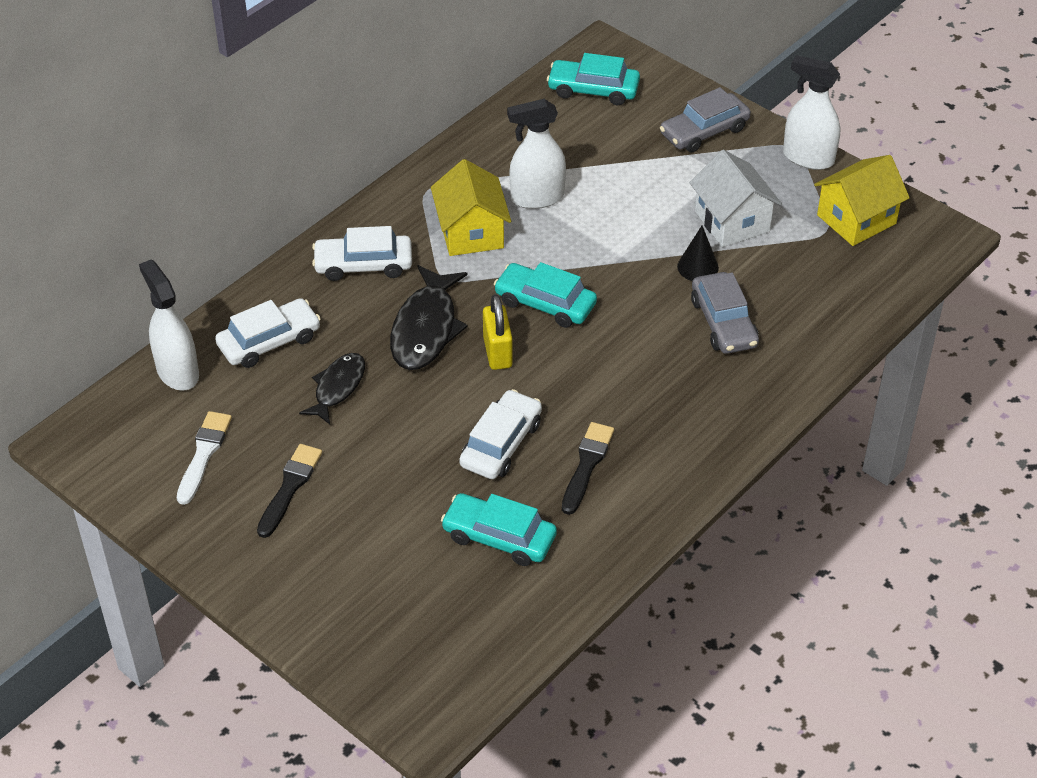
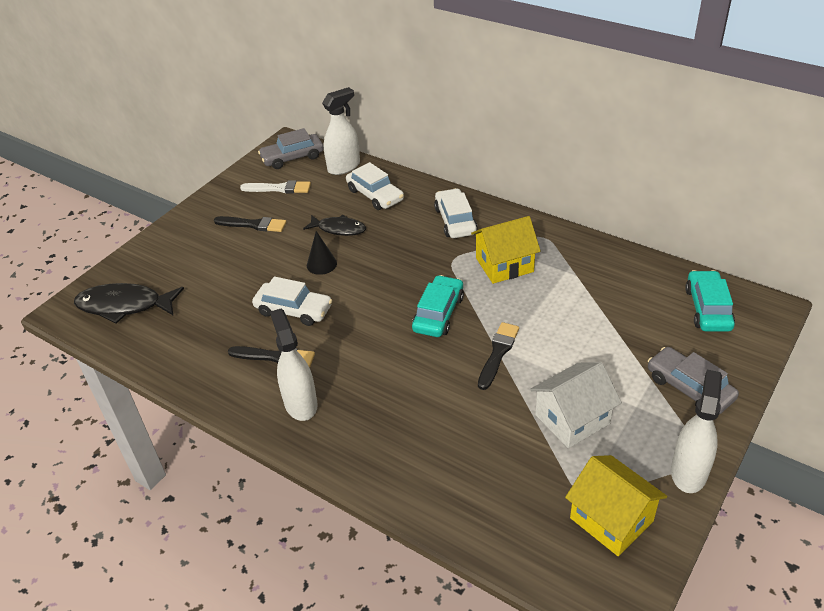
camera: 85 degrees right, 5 degrees down
(426, 329) = (399, 258): black fish -> black fish (124, 306)
(497, 352) = (382, 296): yellow padlock -> none
(499, 537) = (209, 321): turquoise car -> none
(537, 197) = (556, 293): white spray bottle -> white spray bottle (300, 403)
(625, 261) = (498, 353): none -> black brush
(697, 267) = (505, 400): black cone -> black cone (321, 264)
(723, 322) = (440, 424): grey car -> grey car (292, 157)

